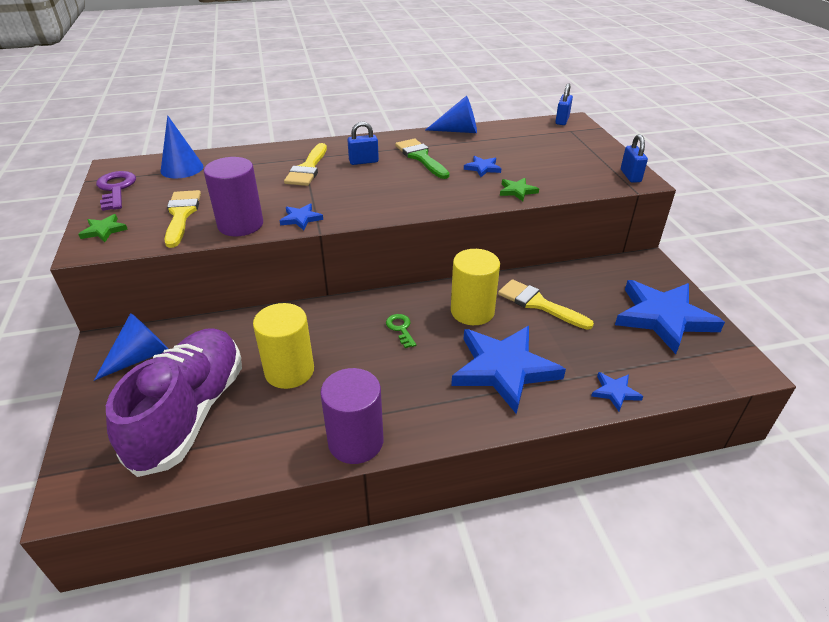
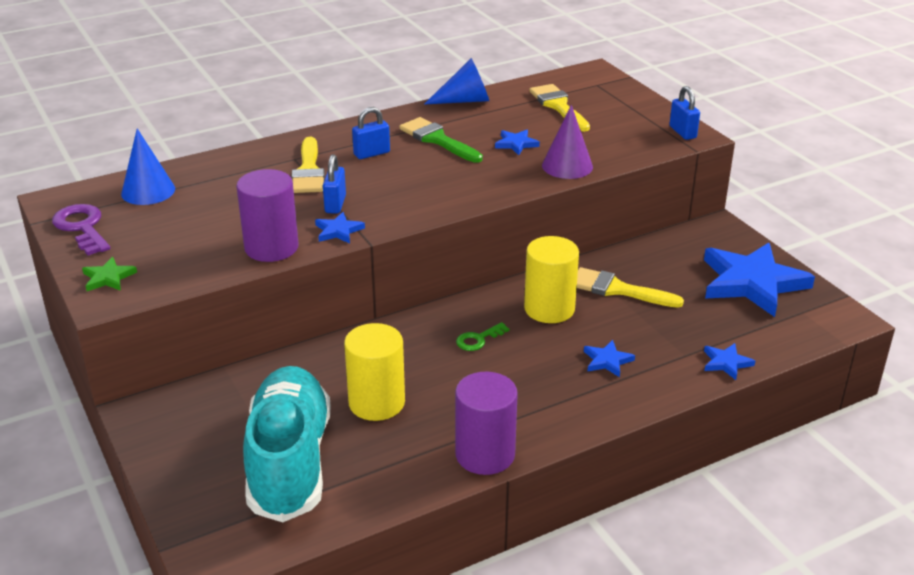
camera: 15 degrees left, 5 degrees down
(140, 357) = (193, 418): blue cone -> none
(181, 215) = (191, 246): yellow brush -> yellow brush (558, 106)
(190, 413) = (289, 462): purple shoe -> turquoise shoe
(400, 329) = (478, 339): green key -> green key turned 90 degrees counterclockwise
(504, 369) = (607, 361): blue star -> blue star, size x0.42
(517, 191) = (567, 166): green star -> purple cone
(562, 120) = (581, 72): blue padlock -> blue padlock (335, 204)

